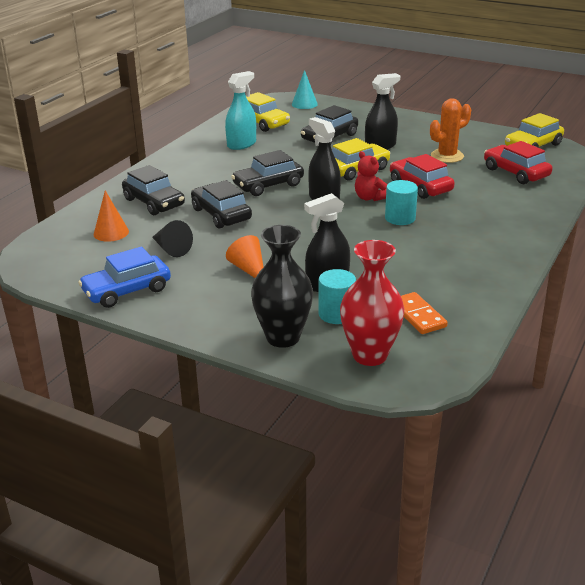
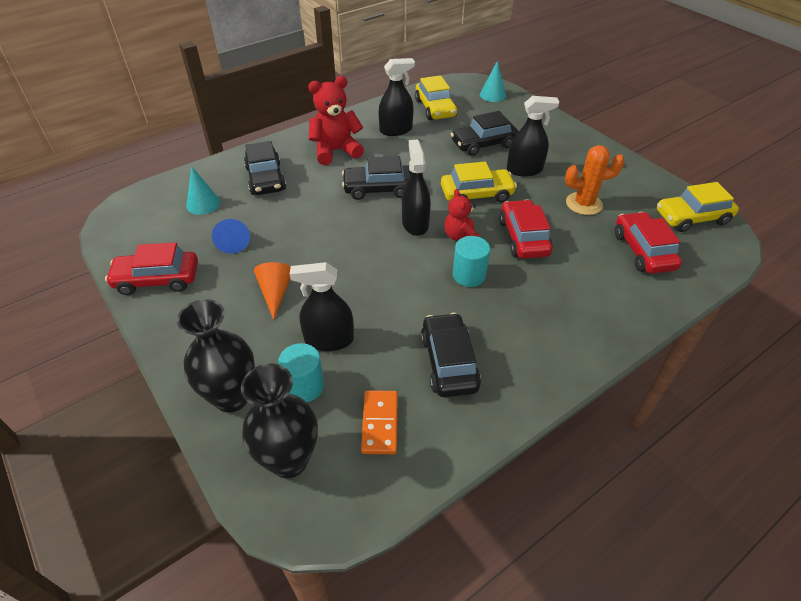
camera: 25 degrees right, 15 degrees up
(111, 232) = (203, 204): orange cone -> turquoise cone
(127, 290) = (157, 279): blue car -> red car
(171, 249) = (233, 241): black cone -> blue cone
(200, 170) = (335, 151): none -> red teddy bear
(221, 214) = (308, 212): black car -> black car (448, 362)
(241, 144) = (396, 130): turquoise spray bottle -> black spray bottle
(370, 355) = (289, 460): red vase -> black vase

